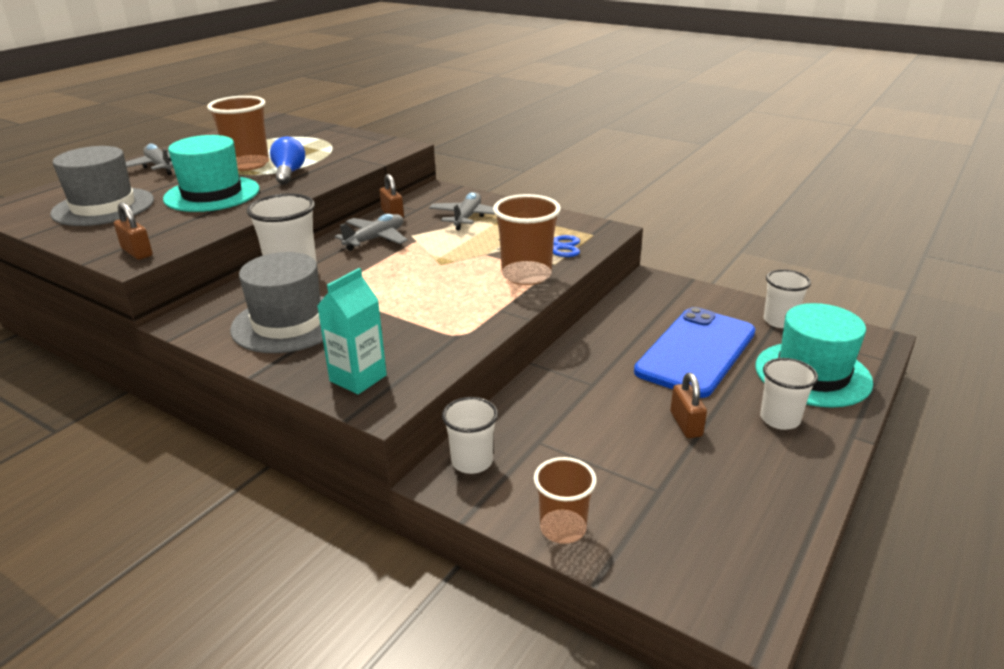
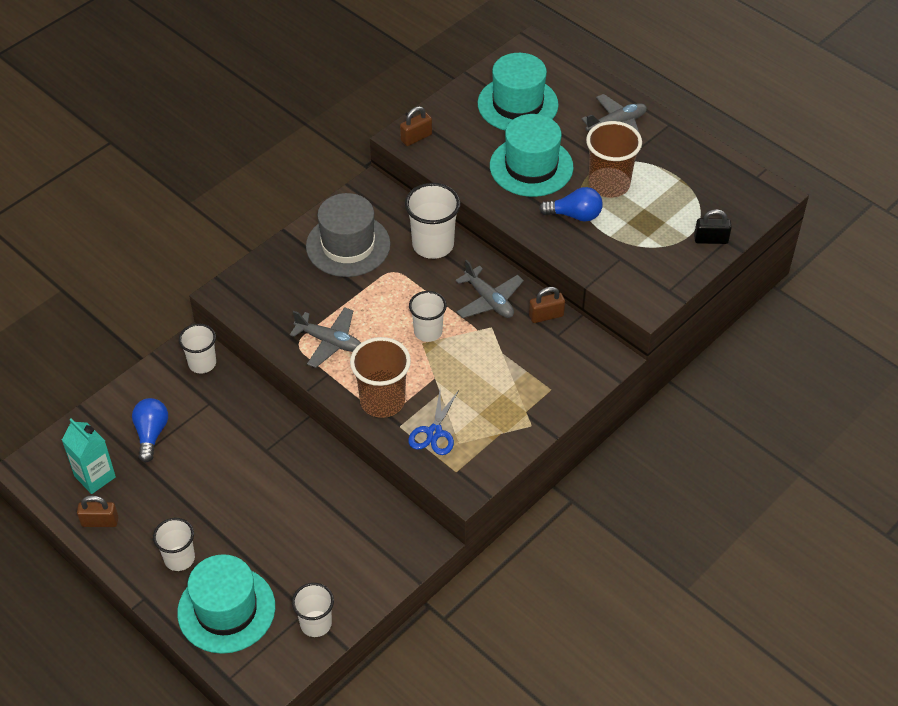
camera: 100 degrees right, 20 degrees up
(103, 207) = (517, 104): grey hat -> turquoise hat
(324, 132) = (711, 239): none -> black padlock
(358, 378) = (259, 283): turquoise carton -> turquoise carton (95, 477)
(424, 263) = (428, 332): none -> white cup
(467, 217) = (524, 374): grey plane -> grey plane (329, 342)
(563, 528) = (125, 400): brown cup -> none
(612, 485) = (151, 434): none -> blue light bulb
(686, 424) = (196, 495): brown padlock -> brown padlock (100, 522)
(696, 352) = (286, 536): blue phone -> none

